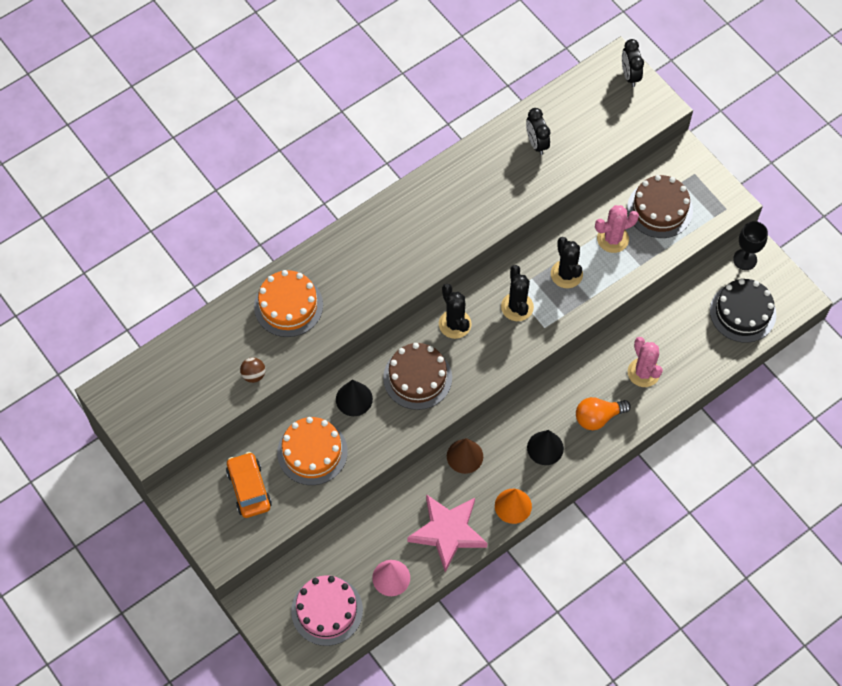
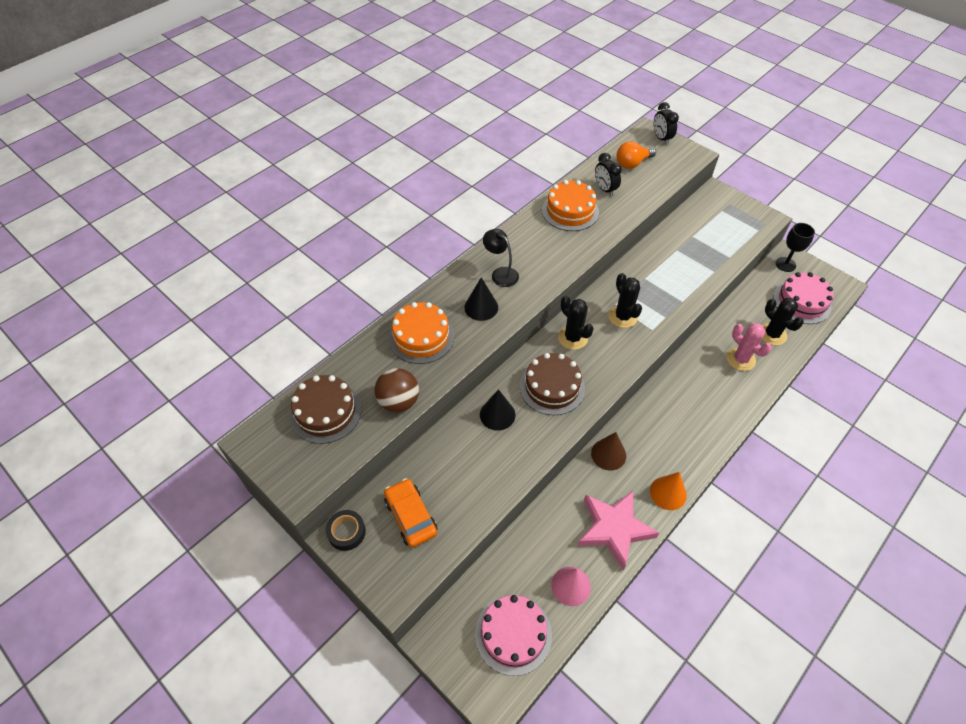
camera: 10 degrees left, 10 degrees down
(187, 493) = (346, 532): none -> black tape
(253, 375) = (399, 402): brown ball -> brown ball, size x1.72
(312, 452) = (468, 470): orange cake -> orange cake (570, 211)
(388, 241) = (500, 273): none -> black lamp
(545, 448) = (679, 435): black cone -> black cone (481, 307)
(566, 274) = (656, 286): black cactus -> black cactus (772, 334)
(598, 417) = (716, 402): orange light bulb -> orange light bulb (632, 163)
(612, 239) = (684, 256): pink cactus -> none
(659, 209) = (713, 230): brown cake -> brown cake (325, 412)
(742, 312) = (801, 302): black cake -> pink cake

